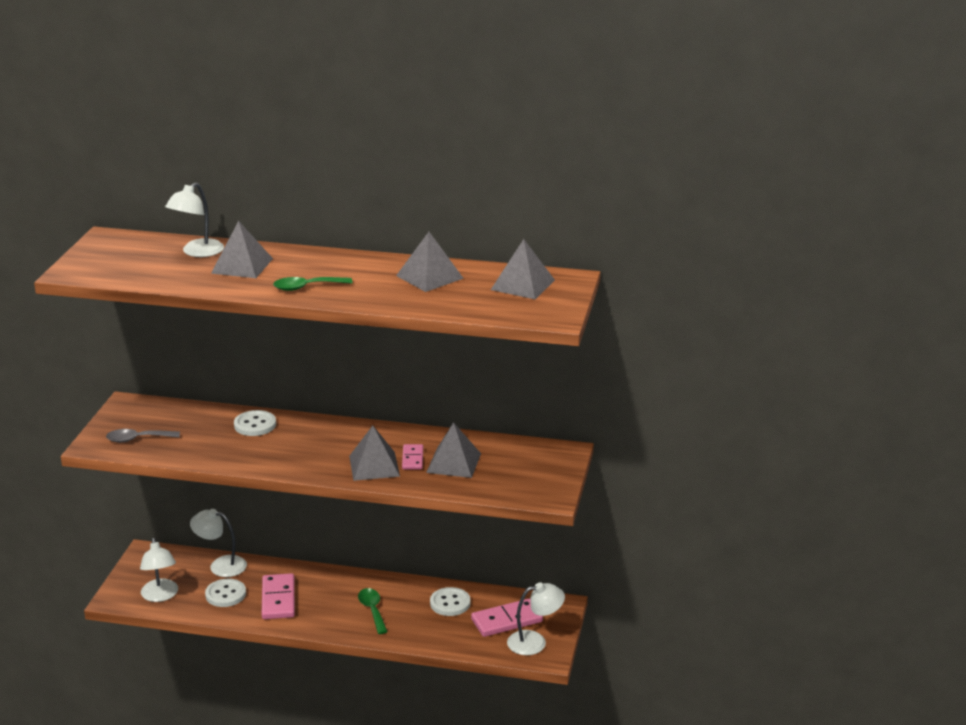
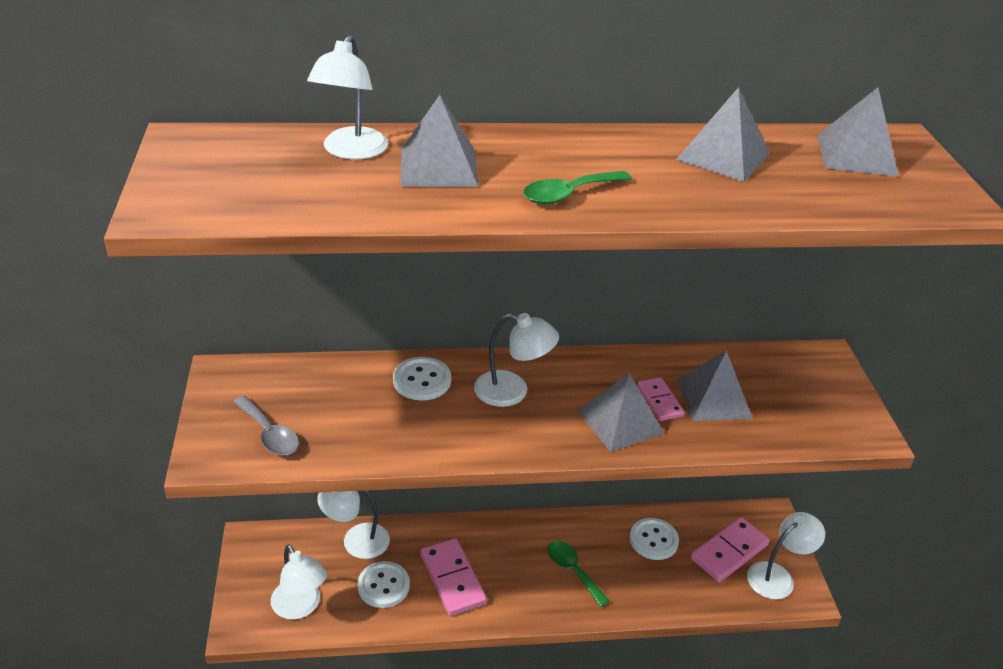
camera: 20 degrees left, 10 degrees up
(137, 439) = (269, 434): grey spoon -> grey spoon turned 105 degrees counterclockwise
(312, 439) = (512, 391): none -> white lamp

